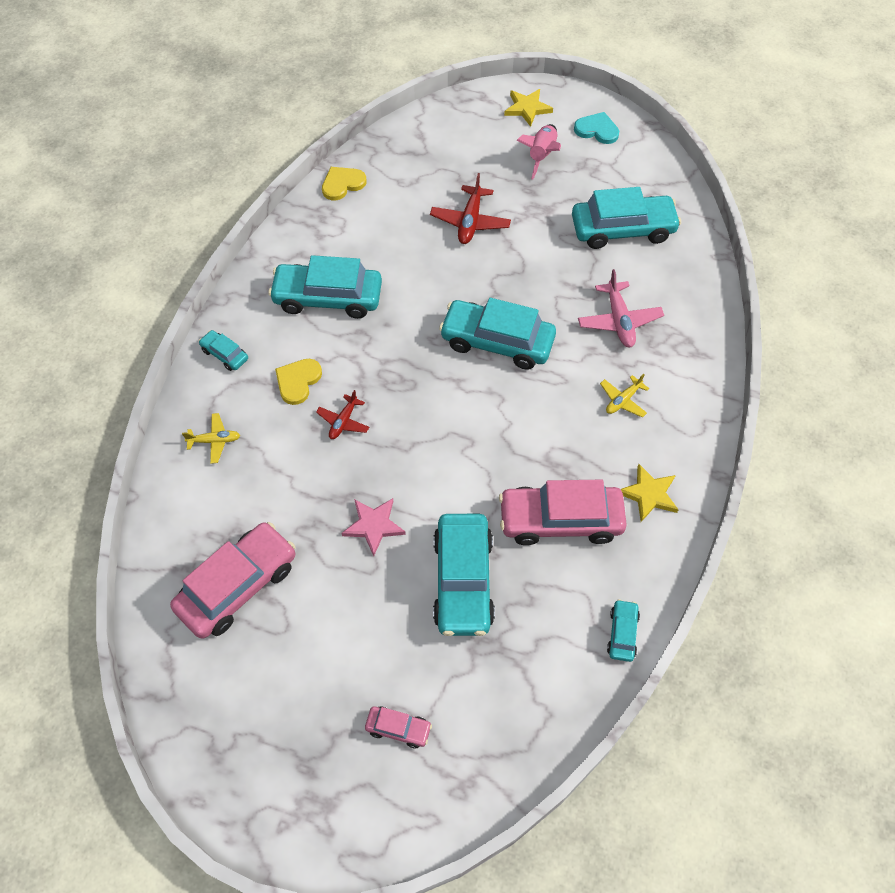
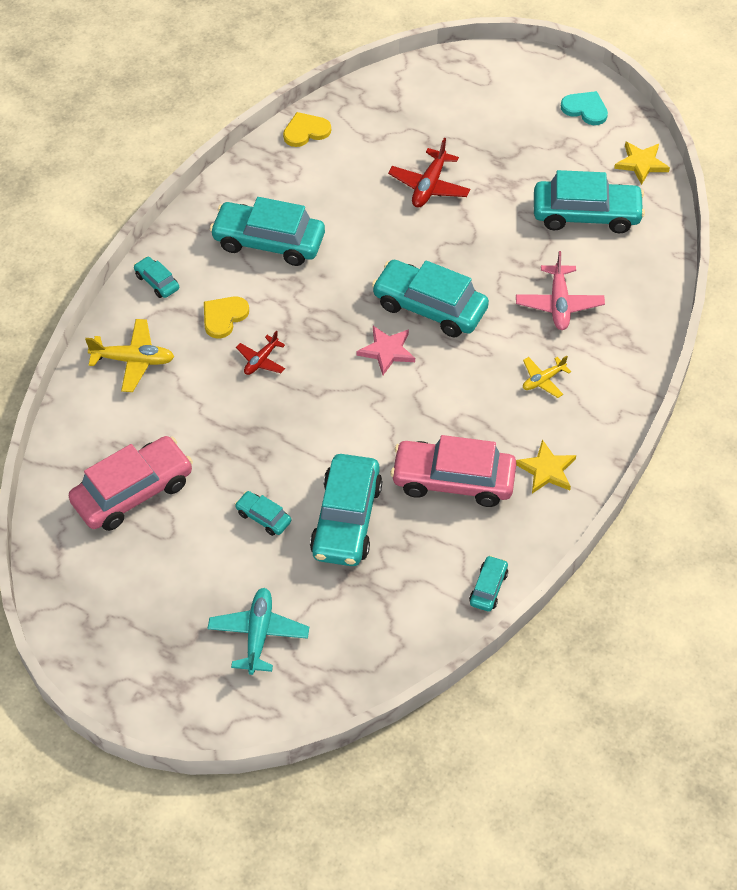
camera: 10 degrees right, 5 degrees down
(214, 441) = (133, 360): yellow plane -> yellow plane, size x1.61
(374, 525) = (271, 458): pink star -> pink star (387, 351)
(378, 592) = (263, 517): none -> turquoise car
(398, 728) = (258, 634): pink car -> turquoise plane
(527, 108) = (516, 77): yellow star -> yellow star (641, 164)
(541, 156) = (519, 128): pink rocket -> none

